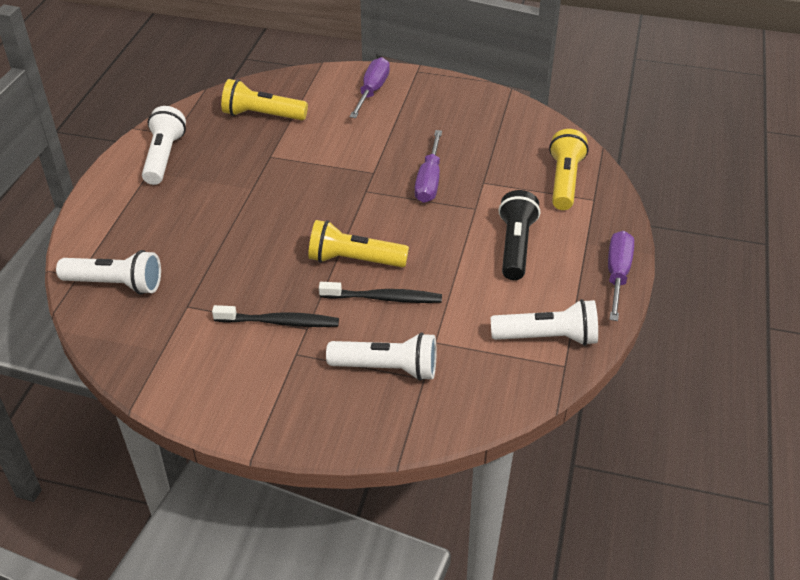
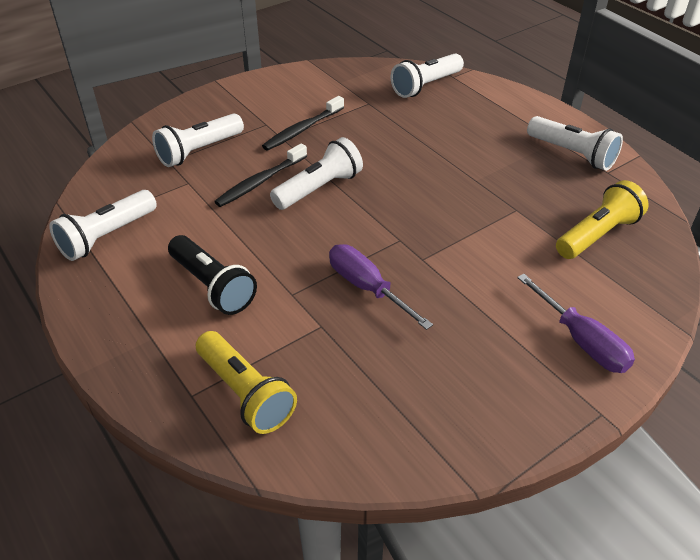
camera: 130 degrees right, 0 degrees up
(354, 260) = (319, 188): yellow flashlight -> white flashlight
(617, 275) = (91, 327): purple screwdriver -> none

